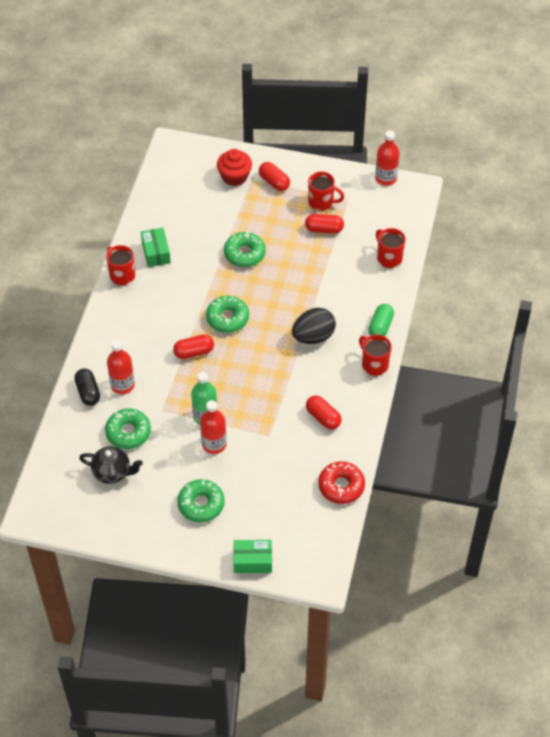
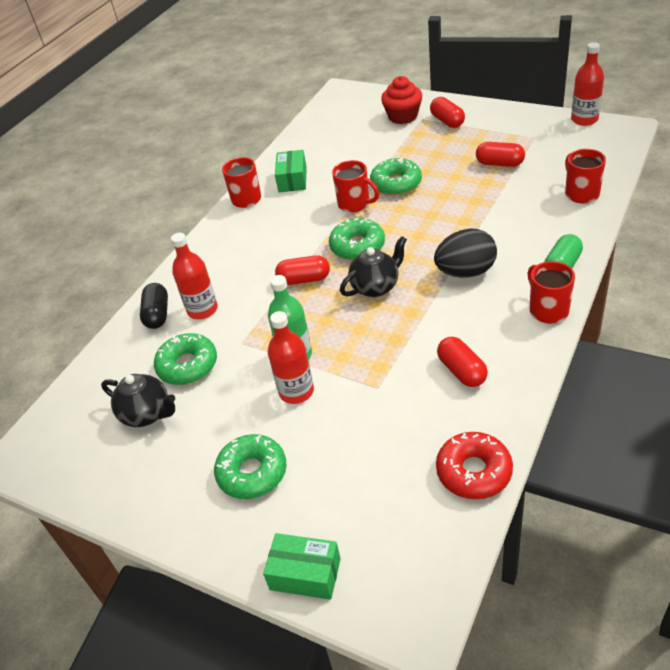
camera: 20 degrees right, 10 degrees down
(250, 354) = (376, 287): none -> black teapot
(321, 202) = (501, 139): red mug -> red mug (355, 204)

